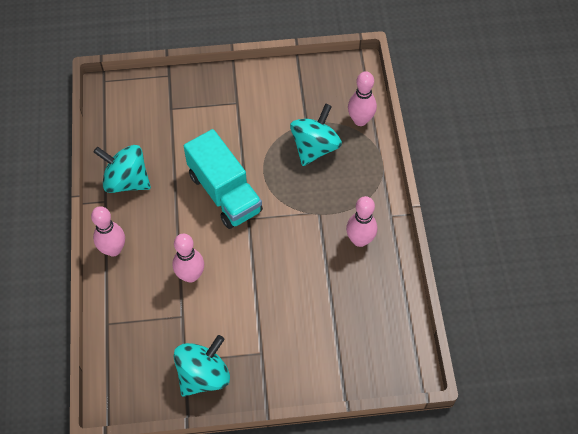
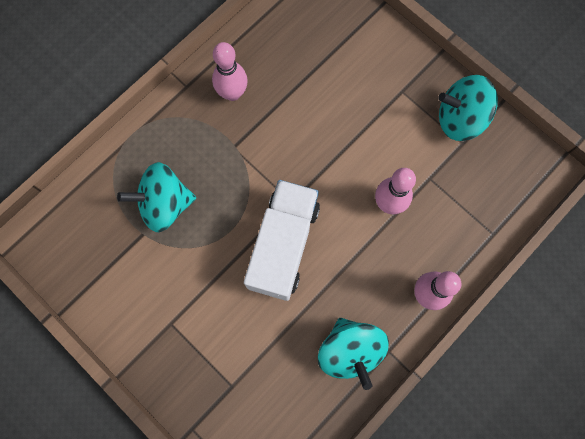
camera: 130 degrees left, 15 degrees up
(224, 193) = (283, 245): turquoise truck -> white truck
(360, 120) = (98, 187): pink bowling pin -> none

